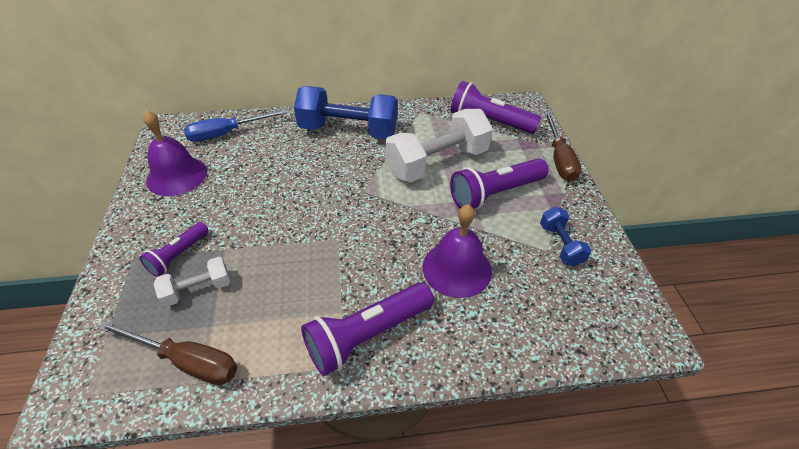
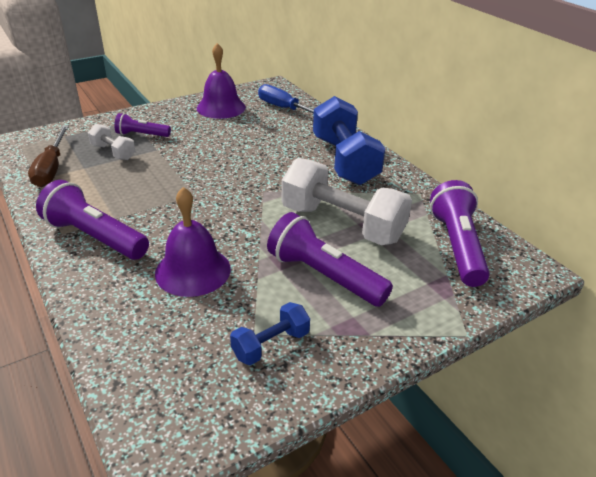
camera: 65 degrees right, 10 degrees down
(559, 158) = (439, 321): brown screwdriver -> none

